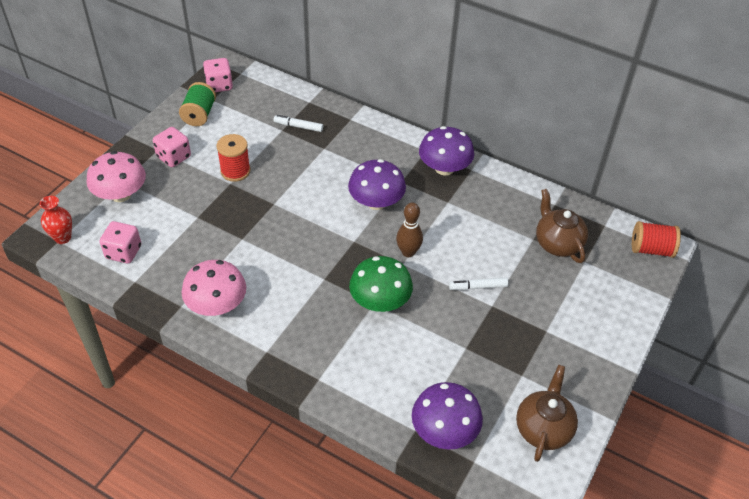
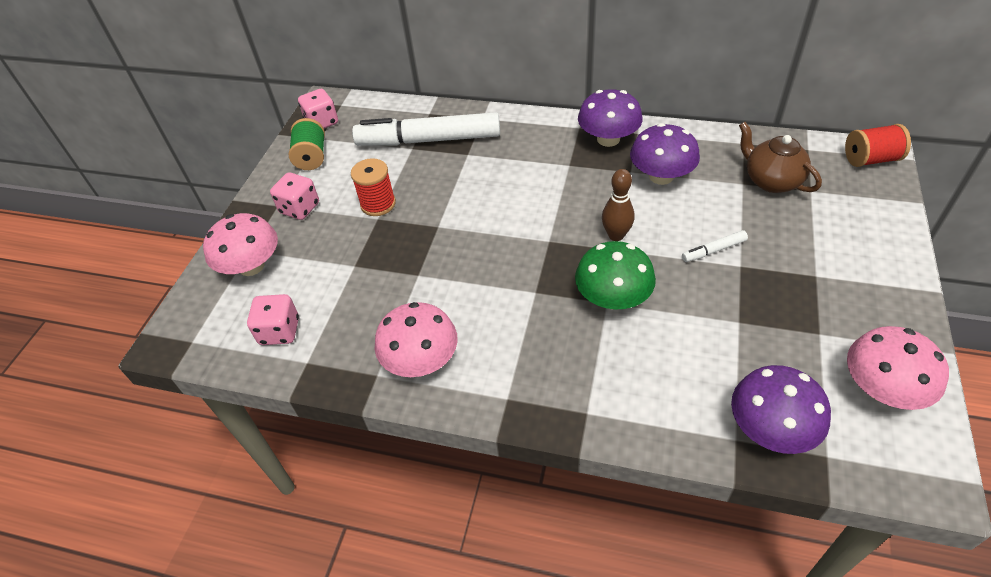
camera: 10 degrees left, 0 degrees up
(63, 238) = (196, 336): red vase -> none
(298, 126) = (429, 140): white marker -> white marker, size x2.49
(376, 202) = (553, 193): purple mushroom -> purple mushroom (661, 176)
(543, 428) = (882, 388): brown teapot -> pink mushroom

